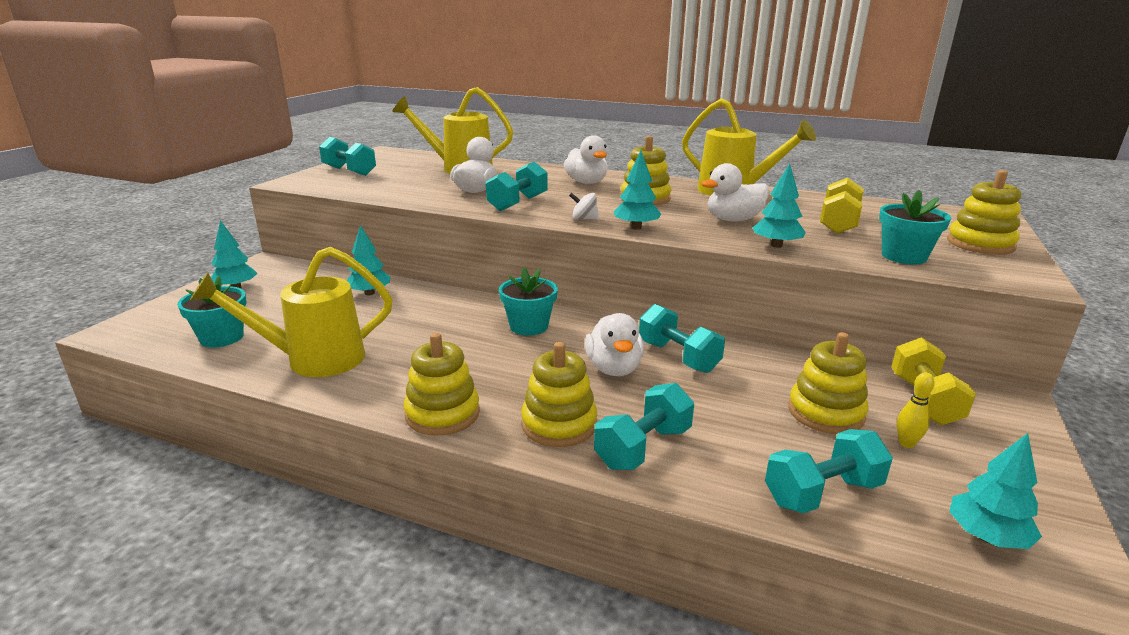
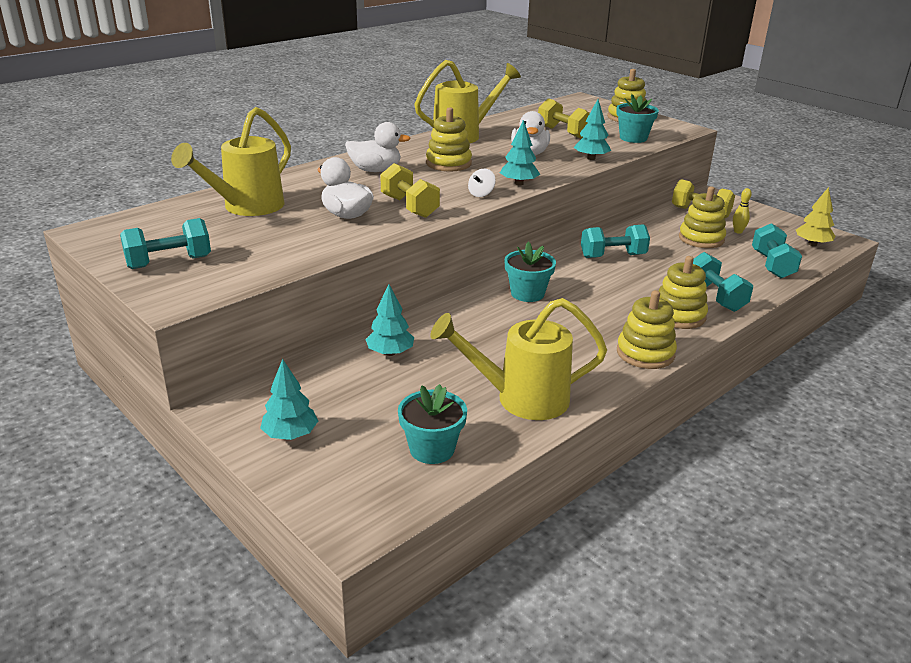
camera: 65 degrees left, 5 degrees up
(313, 360) = (521, 399): yellow watering can -> yellow watering can turned 75 degrees clockwise
(518, 203) = (409, 207): turquoise dumbbell -> yellow dumbbell
(614, 368) = (616, 280): white duck -> none
(986, 536) = (812, 244): turquoise tree -> yellow tree

